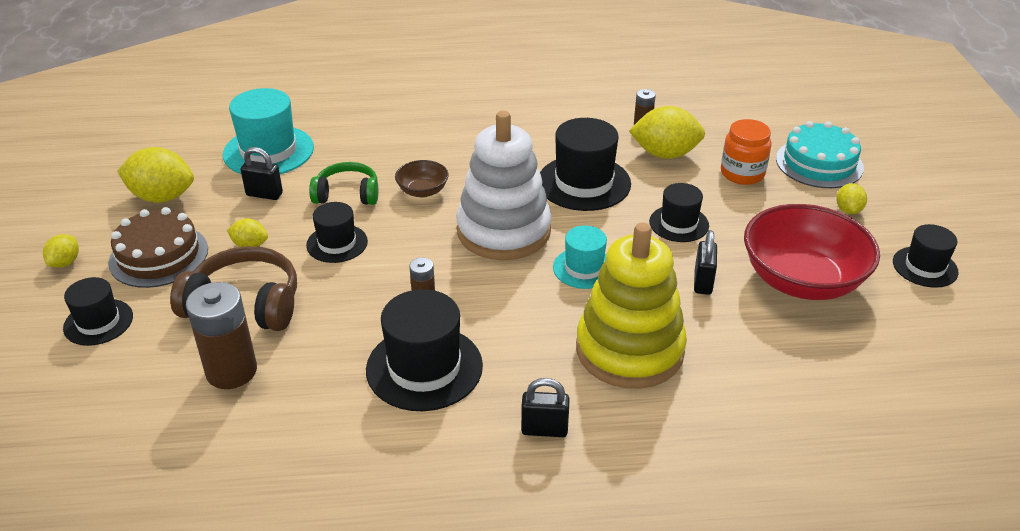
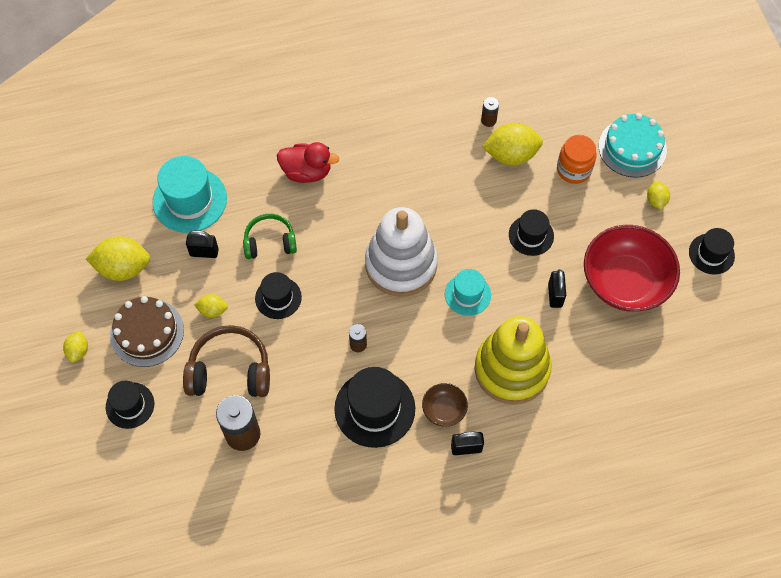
camera: 10 degrees left, 25 degrees up
(414, 143) = (307, 172): none -> red duck
(422, 191) = (328, 229): brown bowl -> brown bowl (444, 410)
(584, 183) = (452, 200): black hat -> none

